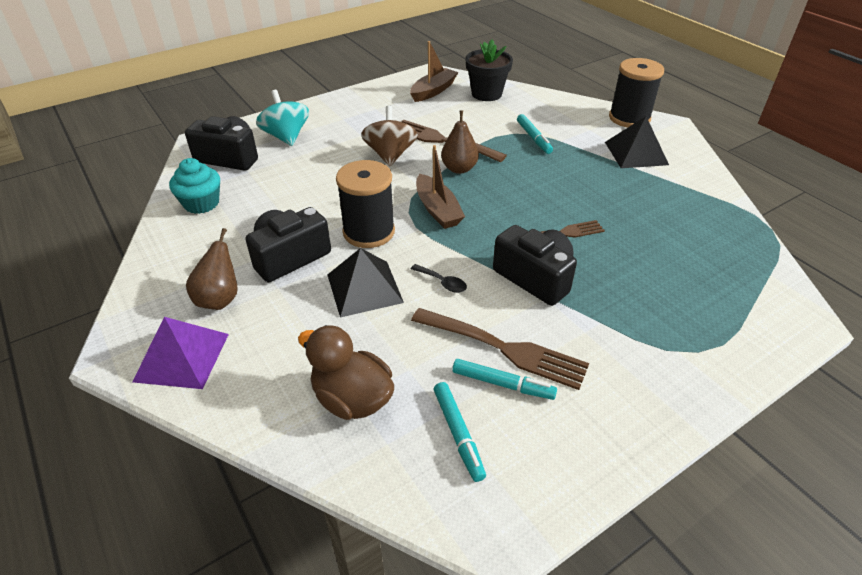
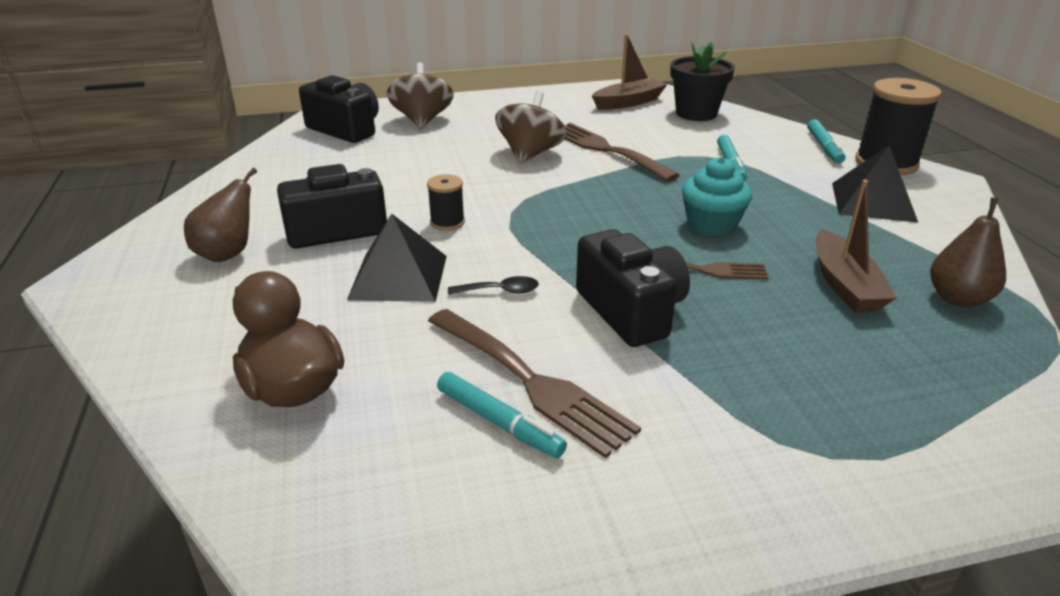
camera: 20 degrees right, 10 degrees down
(182, 357) = (142, 299): purple pyramid -> none
(201, 203) = (283, 164): turquoise cupcake -> turquoise cupcake (711, 225)
(286, 137) = (422, 120): turquoise spinning top -> brown spinning top
(369, 232) = (447, 222): black spool -> black spool, size x0.50
(437, 210) = (549, 216): brown boat -> brown boat (845, 285)
(442, 282) = (500, 291): black spoon -> black spoon turned 60 degrees counterclockwise
(458, 434) = (396, 465): turquoise marker -> turquoise marker (824, 147)
(459, 169) = (607, 180): brown pear -> brown pear (958, 299)

